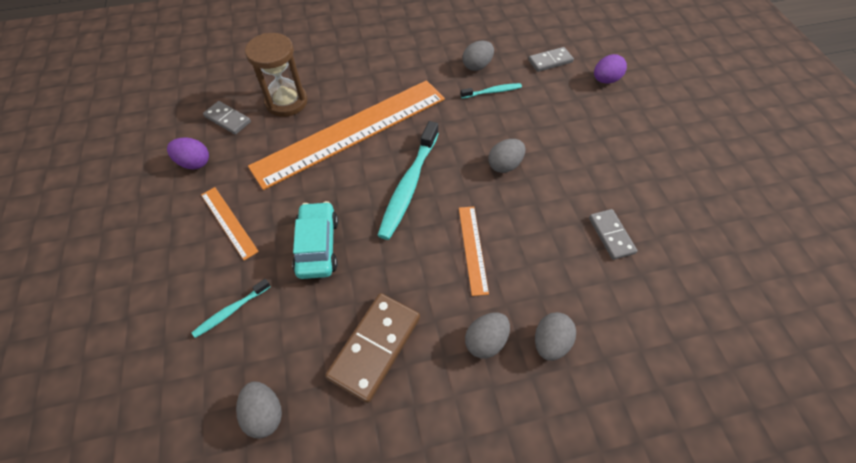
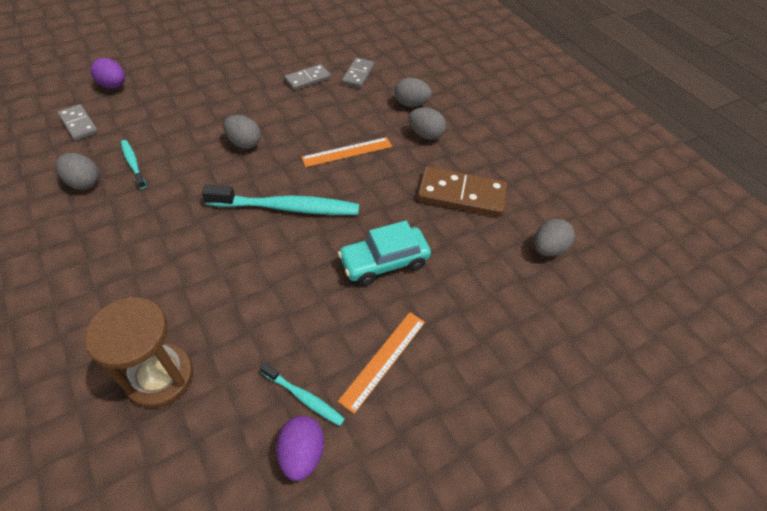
camera: 110 degrees left, 5 degrees down
(228, 119) = (205, 448): grey domino -> grey domino (358, 75)
(231, 311) = (481, 310): turquoise toothbrush -> turquoise toothbrush (304, 397)
(351, 132) = (214, 279): orange ruler -> none

